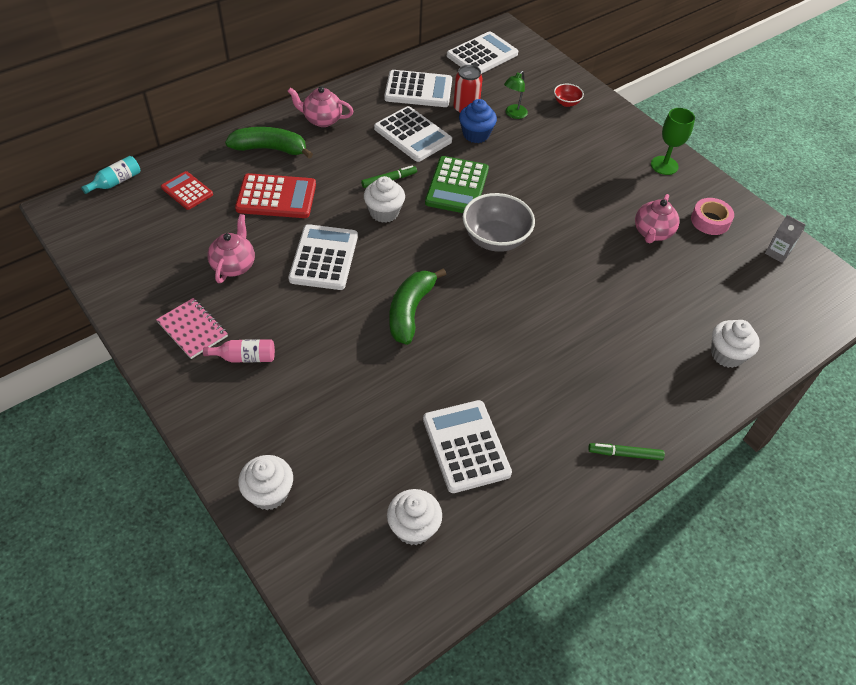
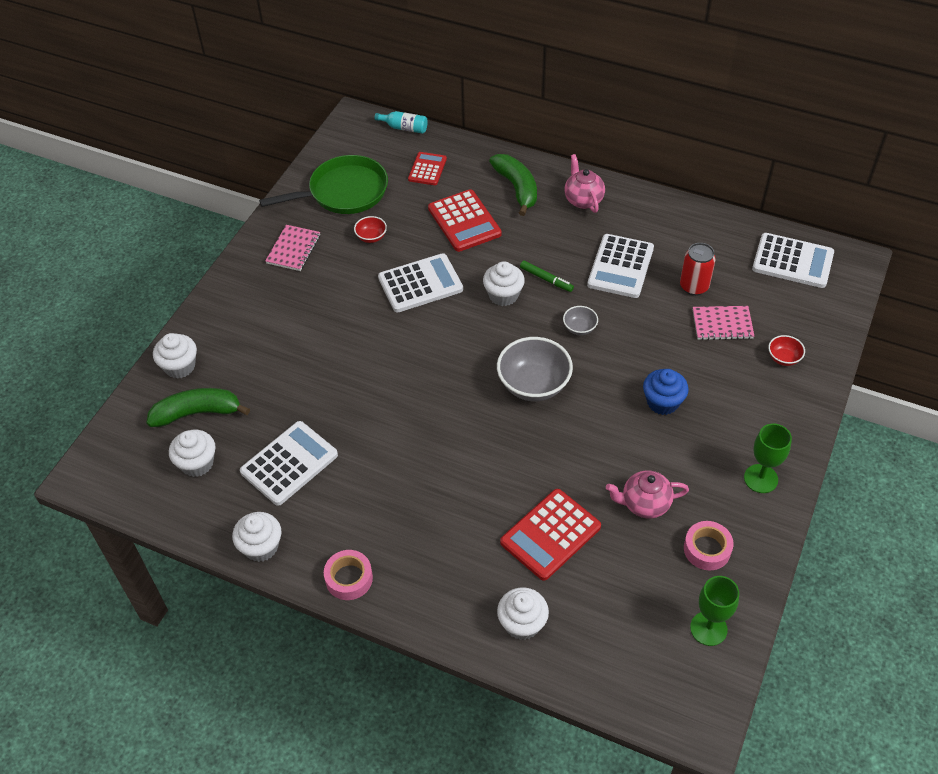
camera: 65 degrees right, 0 degrees up
(154, 259) = (344, 192): none -> green pan
(234, 265) = (371, 237): pink teapot -> red bowl
(245, 357) = (288, 291): pink bottle -> none
(410, 311) = (403, 365): green banana -> green banana (197, 413)
(418, 90) = (688, 241): white calculator -> none
(457, 186) = (579, 328): green calculator -> grey bowl
(476, 134) = (664, 310): blue cupcake -> blue cupcake (662, 402)
(513, 114) = (722, 324): green lamp -> pink notebook
(552, 511) = (261, 547): none -> white cupcake
(625, 454) = (349, 578): green marker -> pink tape
(651, 298) = (550, 535): none -> red calculator
(777, 253) = (708, 628): grey carton -> green goblet

